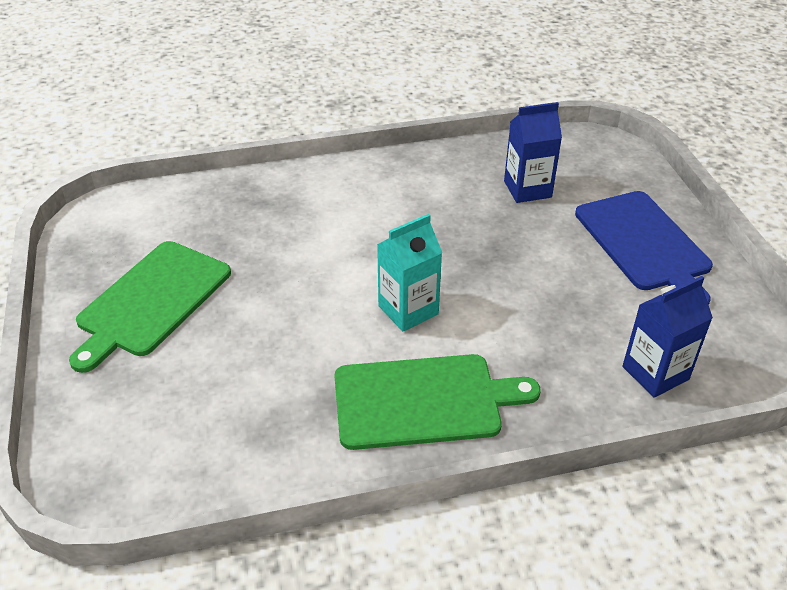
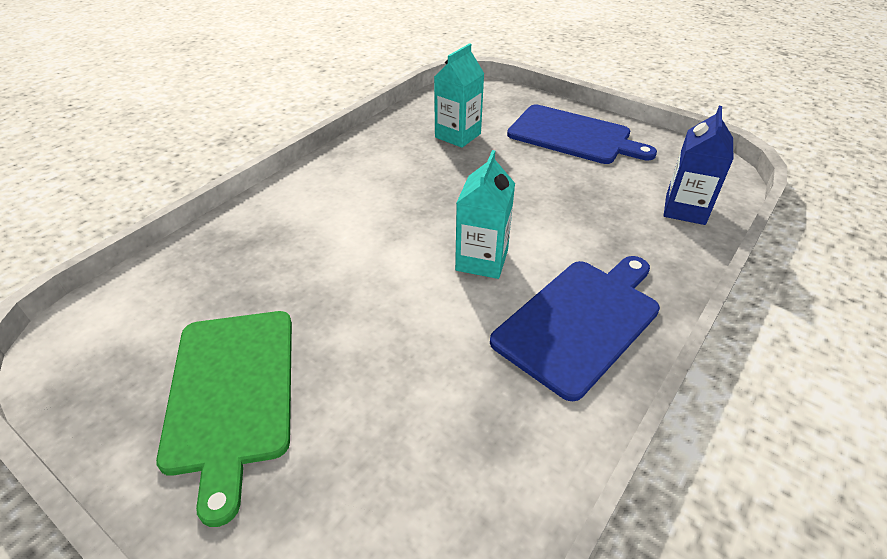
camera: 40 degrees left, 0 degrees up
(423, 401) = (580, 321): green cutting board -> blue cutting board
(527, 189) = (458, 135): blue carton -> turquoise carton

